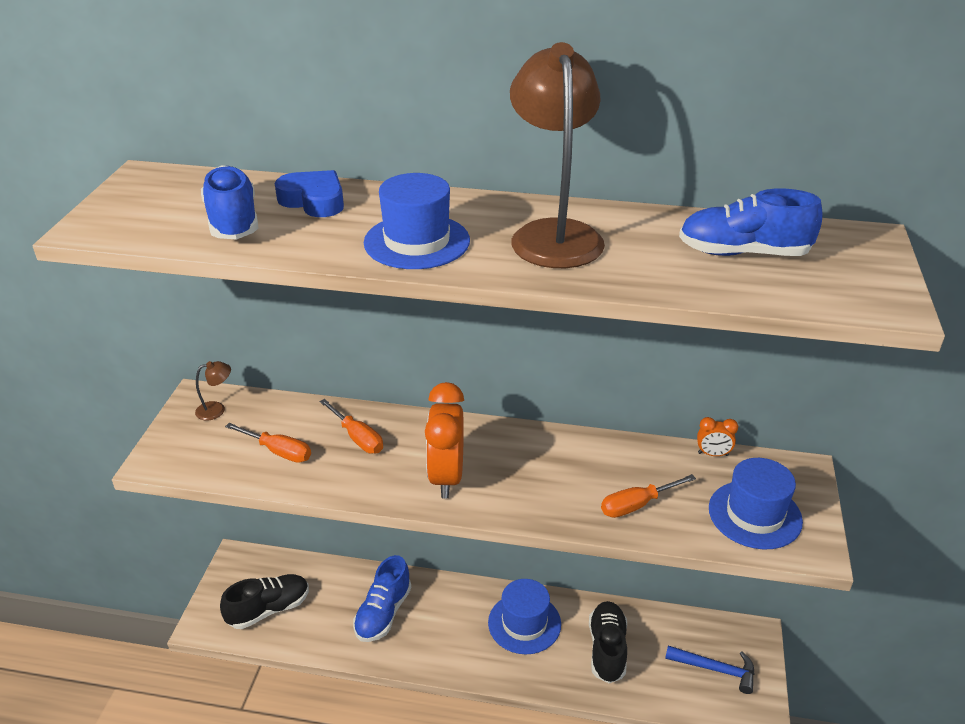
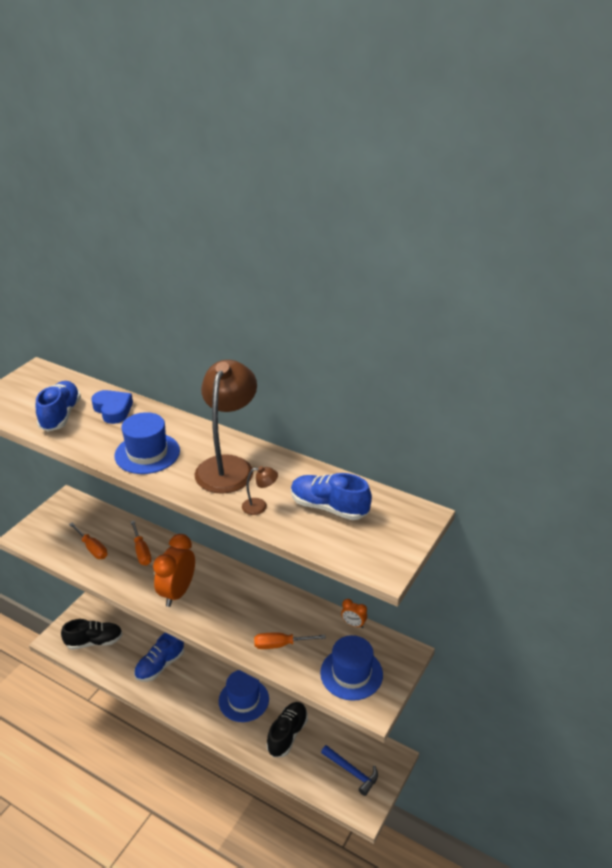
camera: 20 degrees right, 0 degrees up
(216, 409) = (73, 511): brown lamp -> brown lamp (260, 506)

